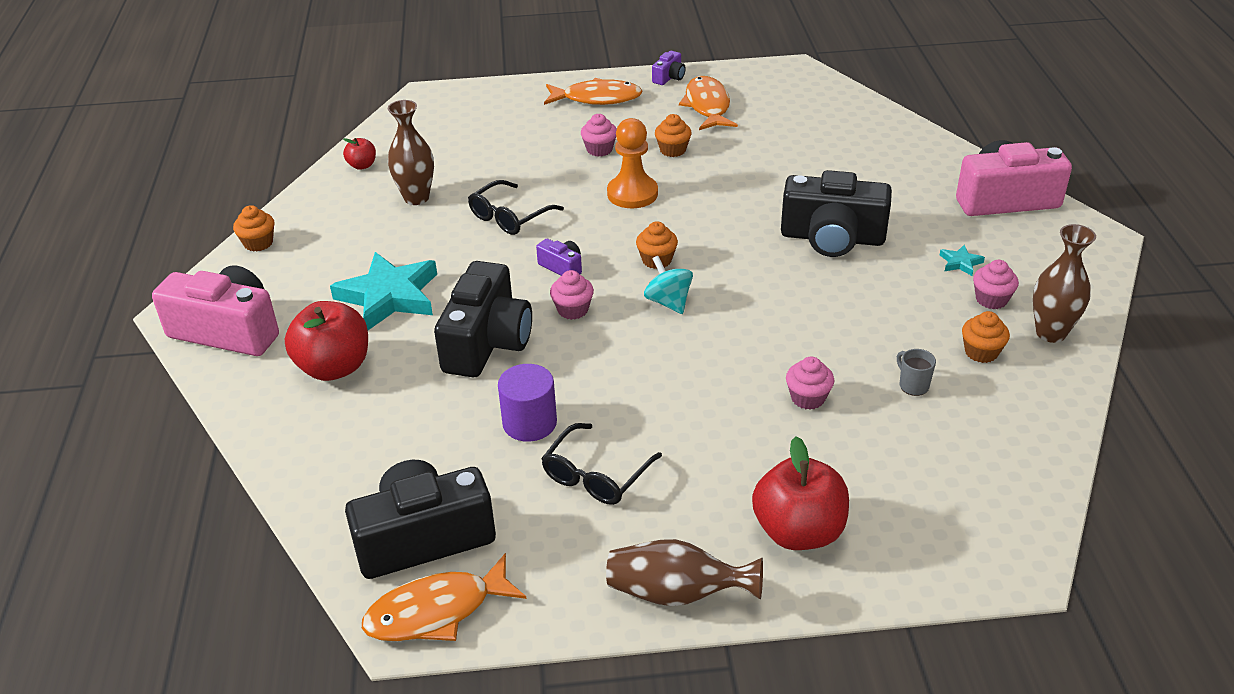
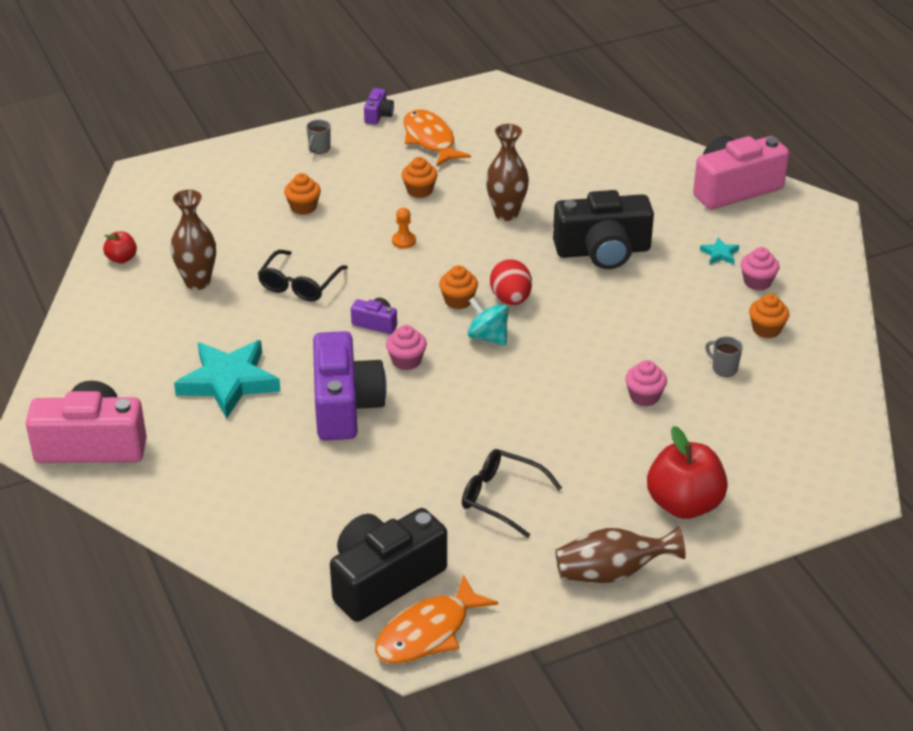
camera: 20 degrees left, 0 degrees up
(258, 243) = (66, 356): orange cupcake -> orange cupcake (303, 207)
(334, 367) = (217, 457): red apple -> none
(487, 342) = (345, 405): black camera -> purple camera
(529, 423) = (422, 467): purple cylinder -> none
(596, 475) = (501, 497): black glasses -> black glasses turned 105 degrees clockwise
(597, 98) = (319, 149): orange fish -> grey mug
(599, 149) = (349, 202): pink cupcake -> none
(632, 194) = (404, 241): orange pawn -> orange pawn, size x0.49
(711, 268) = (510, 299): none -> red egg
(1050, 333) = (814, 302): brown vase -> brown vase (506, 214)

